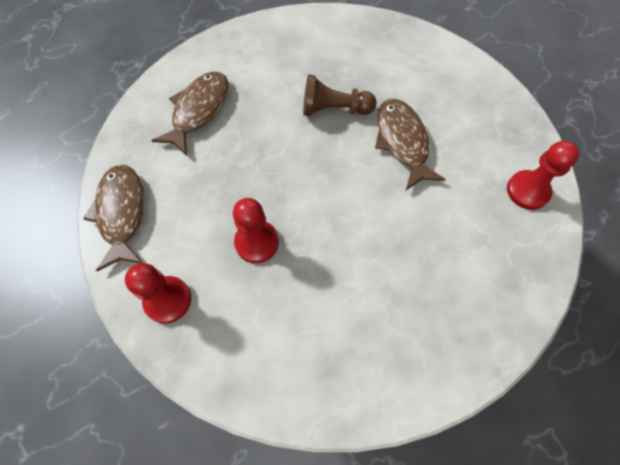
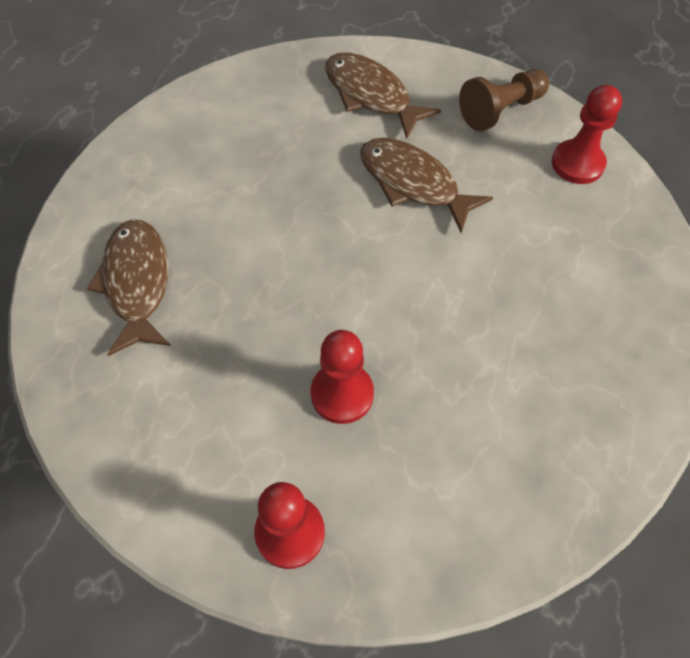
camera: 35 degrees left, 5 degrees down
(121, 213) = (139, 470): brown fish -> brown fish (371, 95)
(334, 109) = (307, 189): brown pawn -> brown pawn (501, 110)

